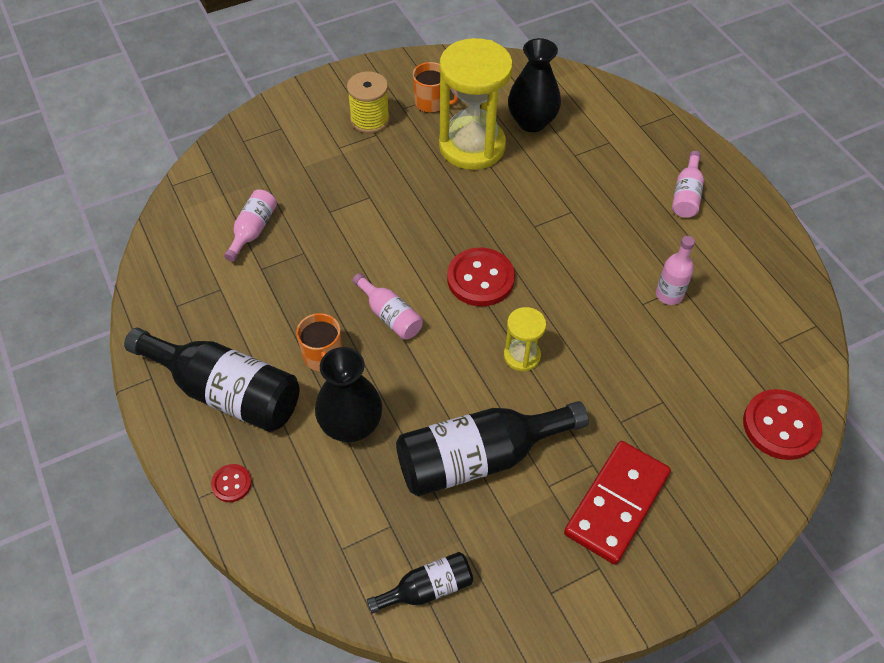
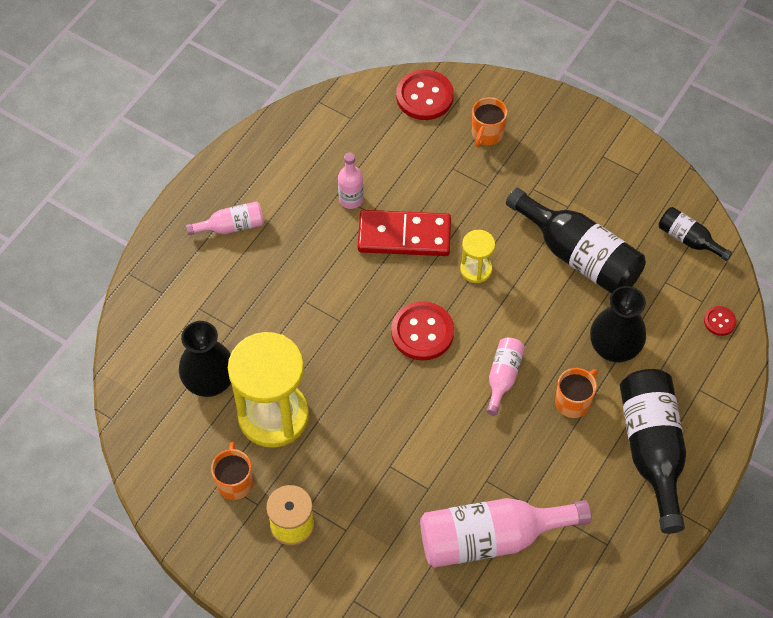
camera: 120 degrees left, 5 degrees up
(231, 484) = (713, 396): red button -> red button (719, 321)
(253, 230) = (492, 538): pink bottle -> pink bottle, size x1.96
(616, 503) = (552, 164): red domino -> red domino (404, 236)
(695, 460) = (487, 134): none -> orange mug

